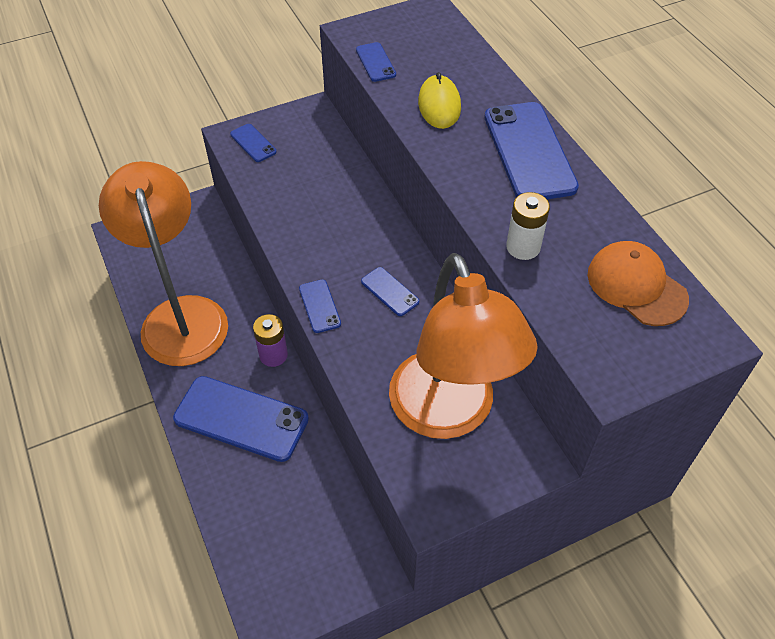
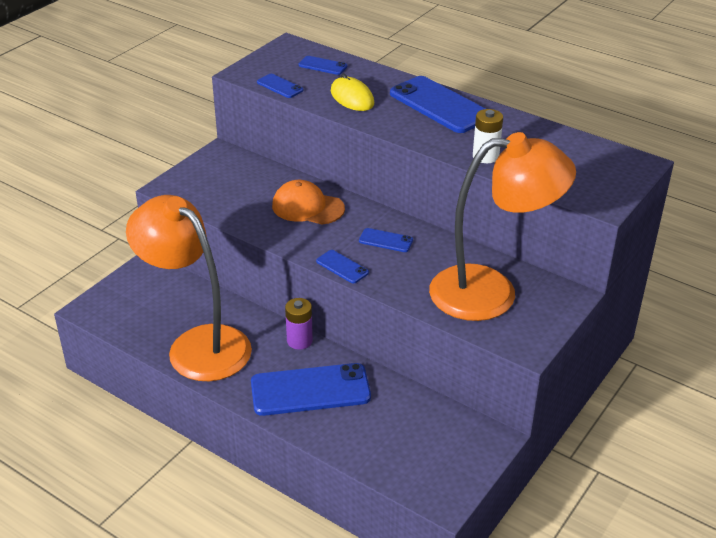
camera: 30 degrees left, 15 degrees down
(253, 143) = (191, 187): blue phone -> blue phone (323, 66)
(449, 414) = (491, 293): orange lamp -> orange lamp turned 45 degrees counterclockwise
(636, 286) = (573, 153): orange cap -> orange cap (307, 207)

